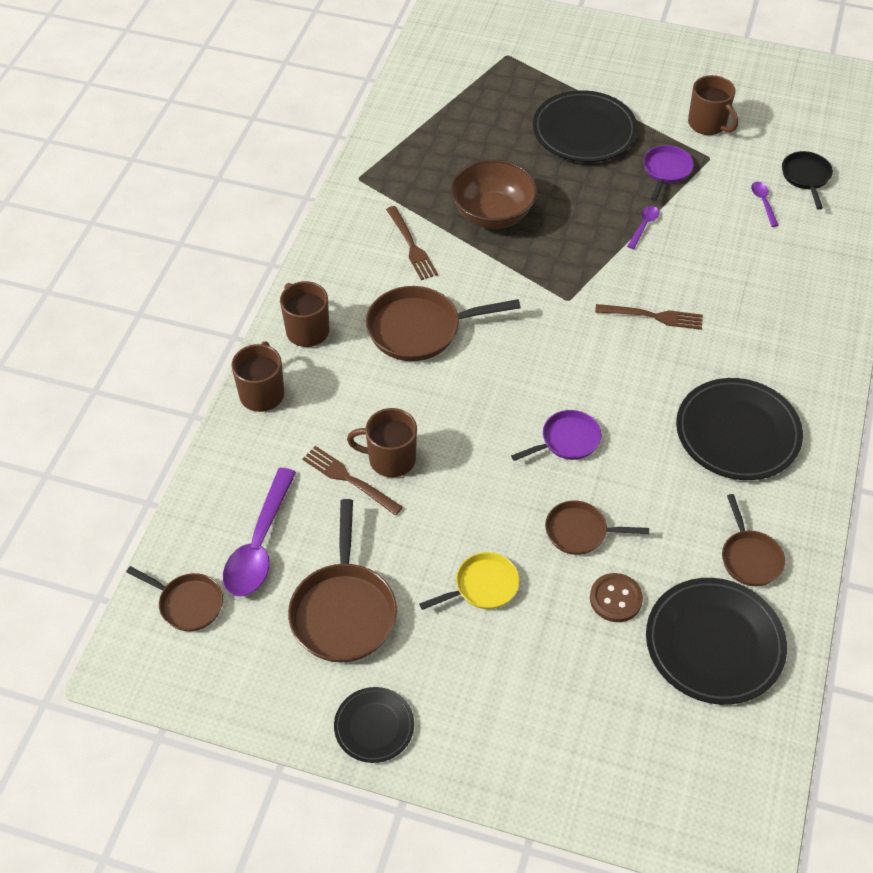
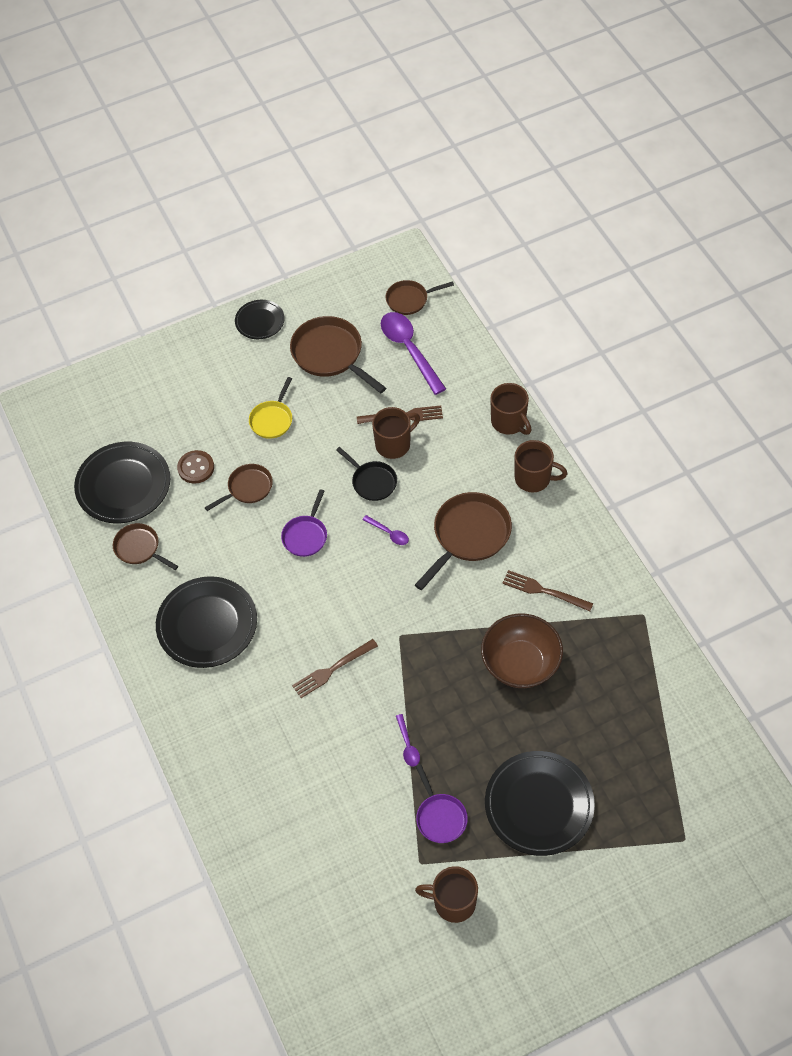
camera: 140 degrees right, 5 degrees up
(763, 202) = (341, 847): purple spoon -> purple spoon (389, 533)
(806, 177) = (329, 907): black pan -> black pan (372, 481)

